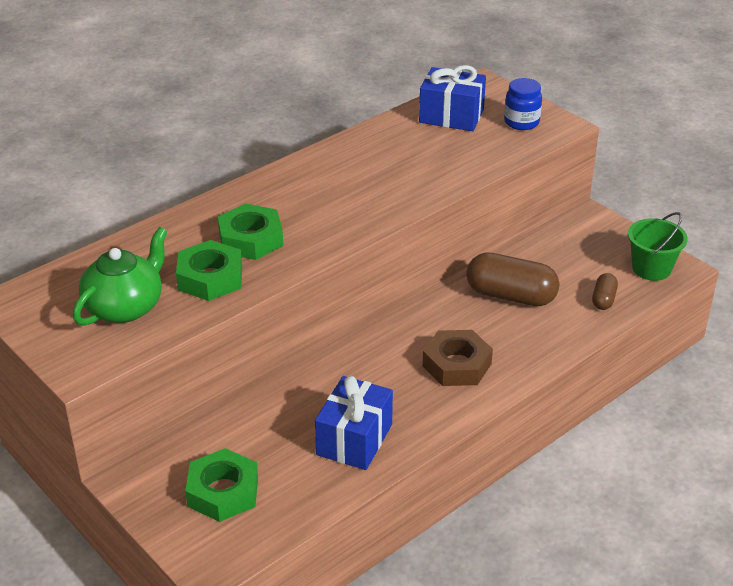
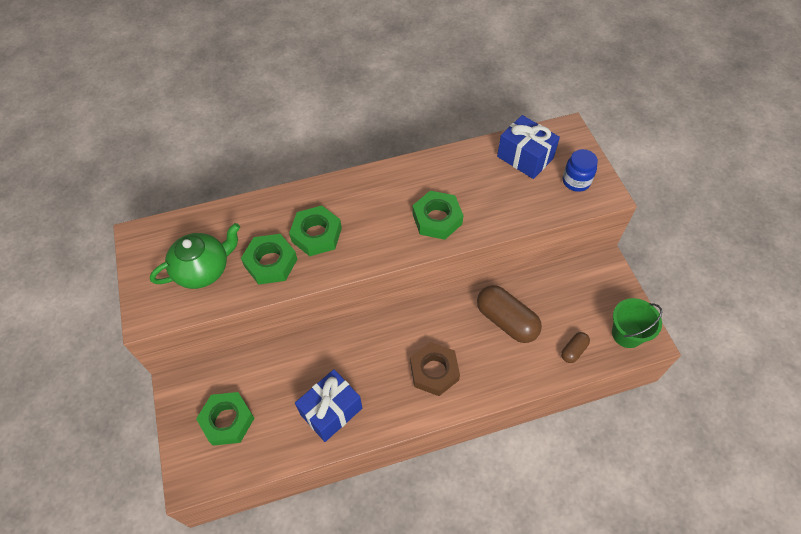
camera: 25 degrees right, 20 degrees up
(387, 190) = (437, 219): none -> green nut

